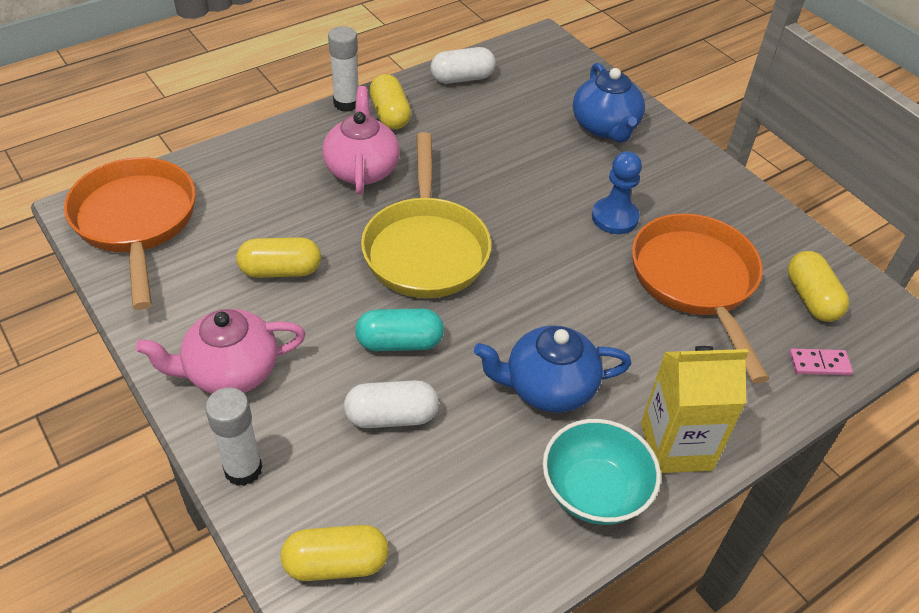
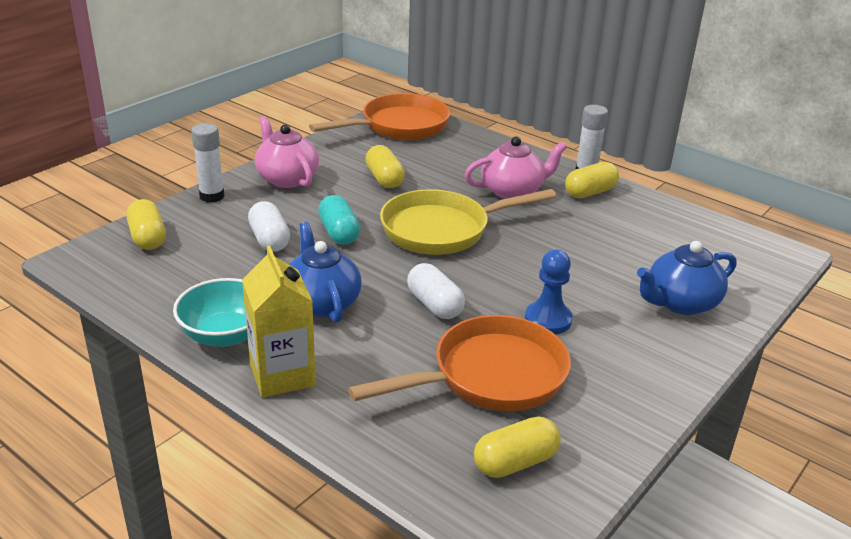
camera: 75 degrees right, 15 degrees down
(462, 78) = (674, 218): white capsule -> white capsule (434, 305)
(819, 364) = (420, 469): pink domino -> none

